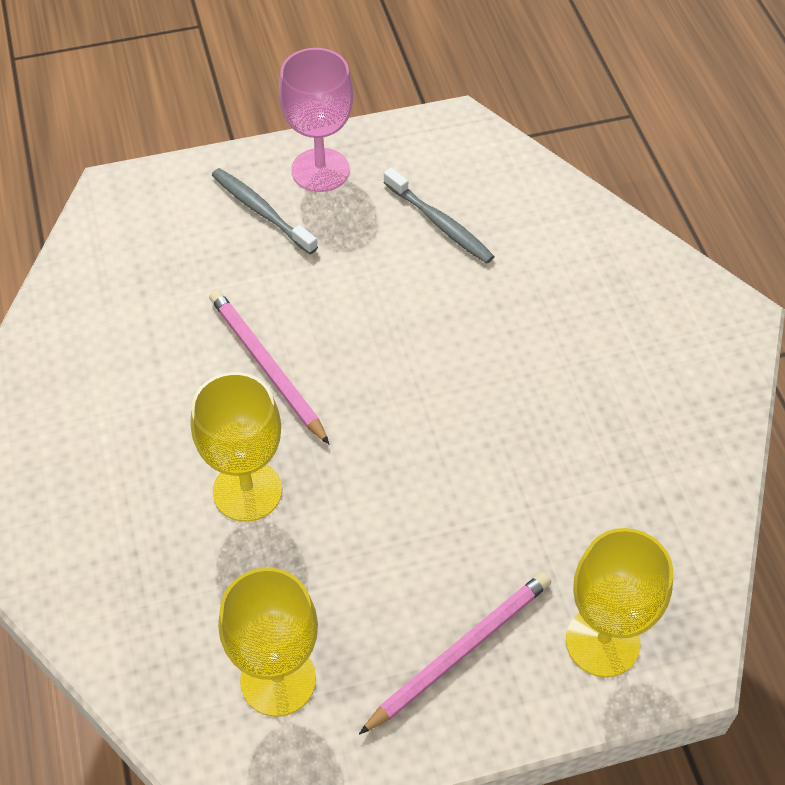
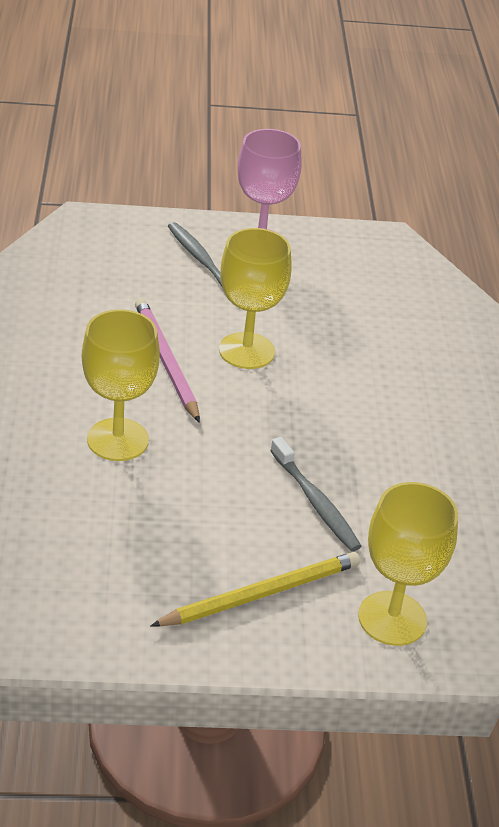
camera: 10 degrees right, 15 degrees down
(278, 680) = (94, 574): yellow goblet -> yellow goblet (246, 351)
(440, 223) = (350, 300): grey toothbrush -> grey toothbrush (315, 502)
(459, 652) = (260, 594): pink pencil -> yellow pencil

